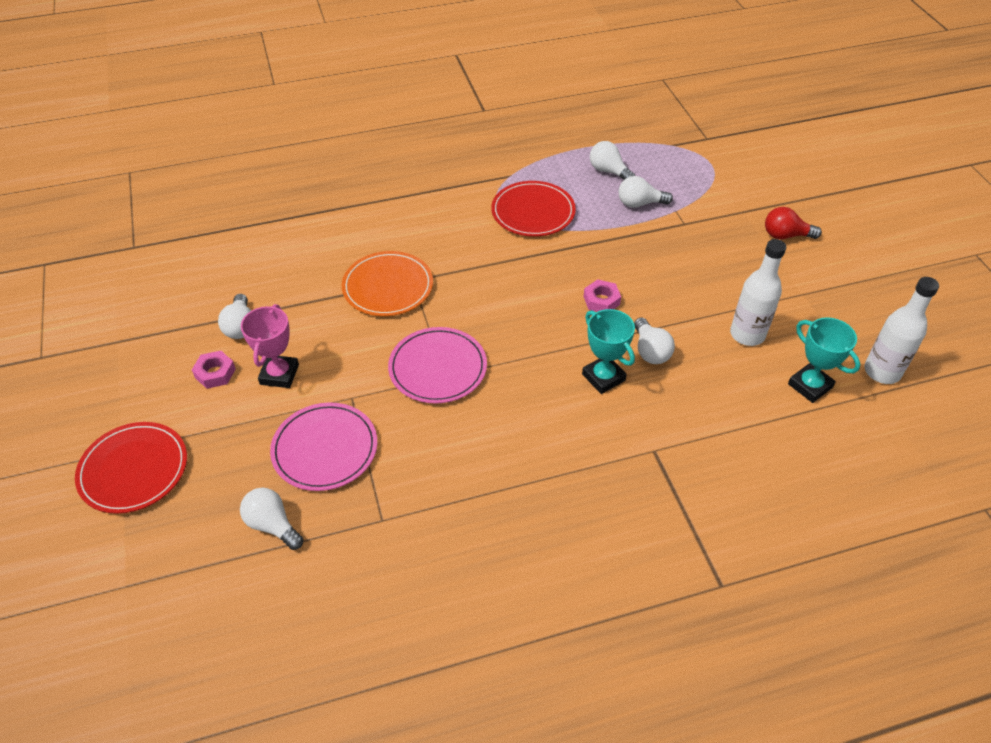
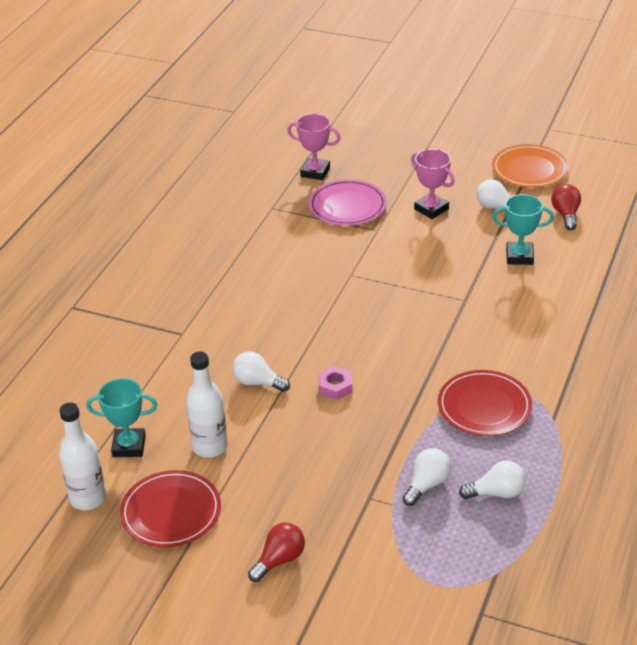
camera: 130 degrees right, 10 degrees down
(133, 469) = (411, 140): red plate -> red plate (171, 512)
(215, 373) = (461, 186): pink nut -> none
(220, 274) = (566, 215): none -> red light bulb
(272, 525) = (315, 172): white light bulb -> pink trophy
(388, 286) = (470, 285): orange plate -> orange plate (529, 169)
(438, 368) = (361, 274): pink plate -> none
(603, 377) = (263, 345): turquoise trophy -> turquoise trophy (519, 256)

